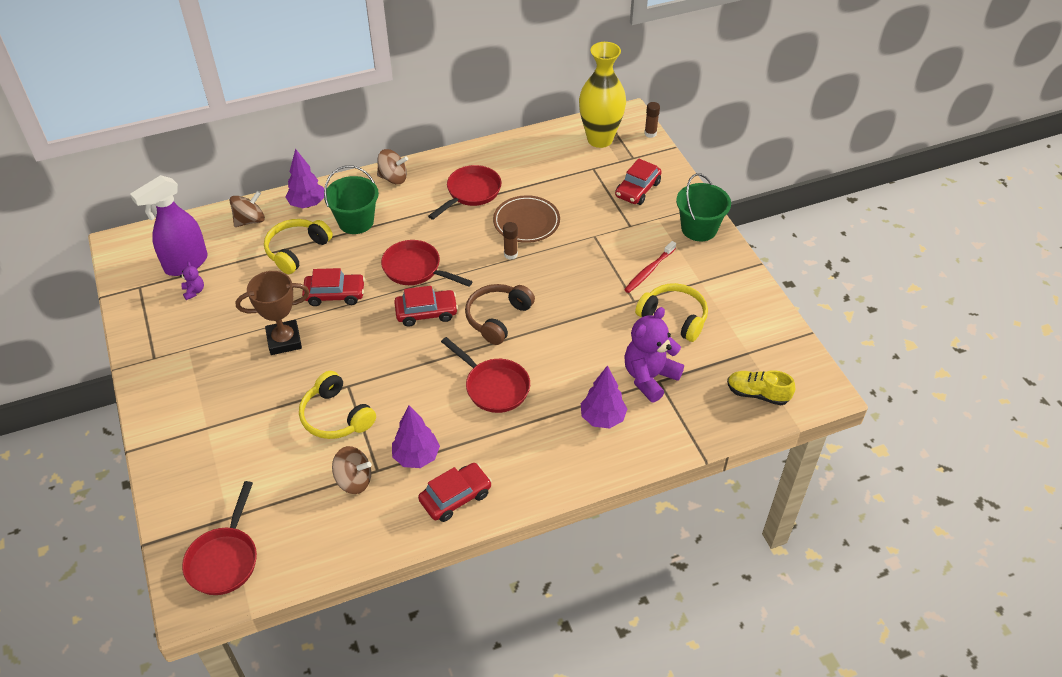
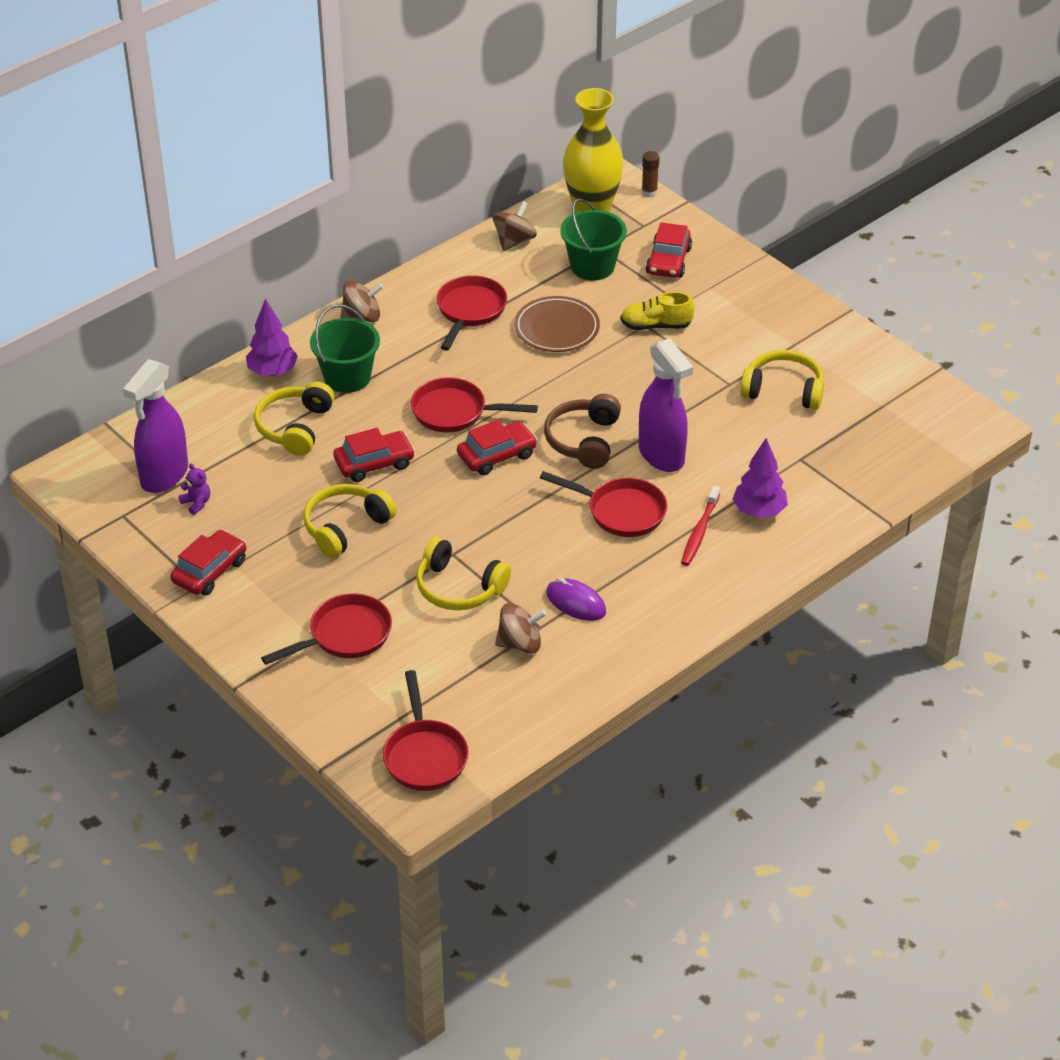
camera: 20 degrees left, 5 degrees down
(229, 432) = (344, 636): none -> red pan
(250, 220) = (212, 408): brown spinning top -> brown spinning top (514, 241)
(284, 340) = (345, 527): brown trophy -> yellow headphones
(416, 457) = (576, 602): purple tree -> purple mouse
(455, 497) = (642, 629): red car -> red car (210, 571)
(510, 254) = (559, 369): brown glue stick -> none
(550, 347) = (661, 455): none -> purple spray bottle
(649, 271) = (729, 348): red toothbrush -> red toothbrush (699, 532)
(649, 377) = (788, 458): purple teddy bear -> none
(699, 229) = (762, 288): green bucket -> green bucket (592, 266)
(757, 394) = (912, 444): yellow shoe -> yellow shoe (656, 325)

